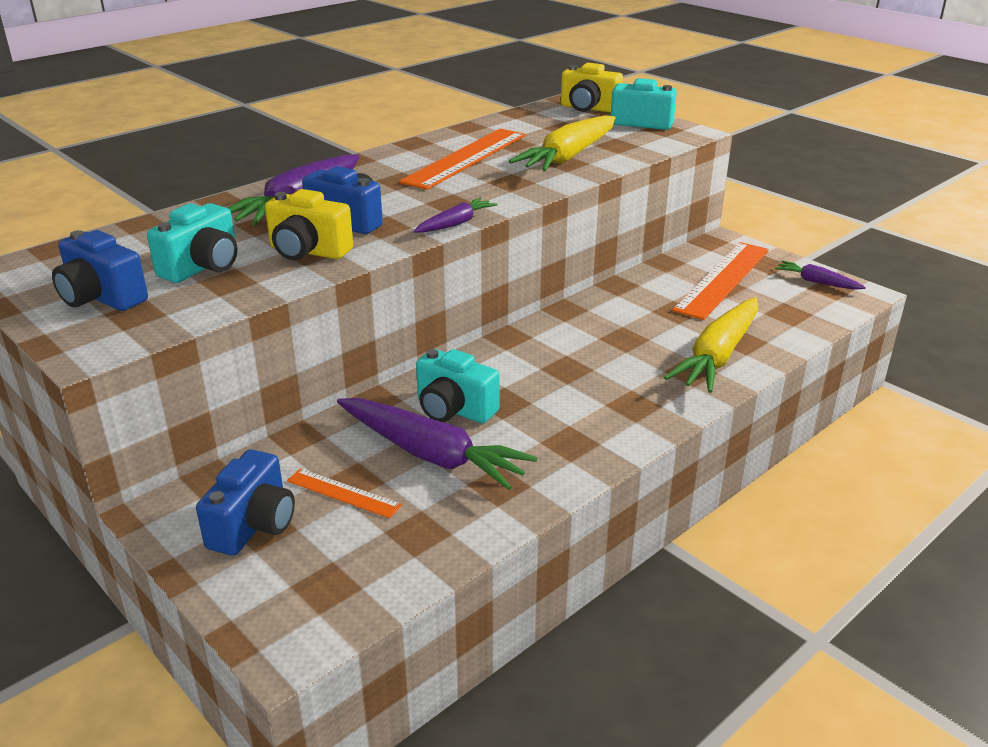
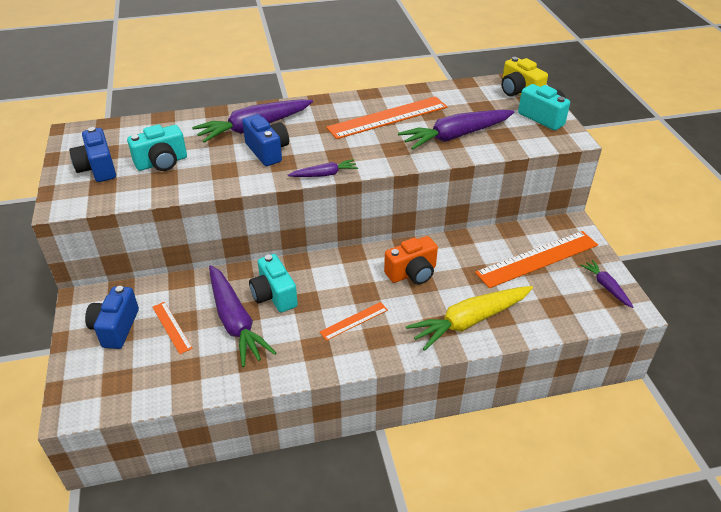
camera: 30 degrees right, 10 degrees up
(254, 525) = (116, 328): blue camera -> blue camera turned 135 degrees clockwise
(308, 251) = (223, 169): yellow camera -> none
(568, 156) = (455, 136): yellow carrot -> purple carrot
(586, 400) = (354, 321): none -> orange ruler
(603, 333) = (412, 273): none -> orange camera

